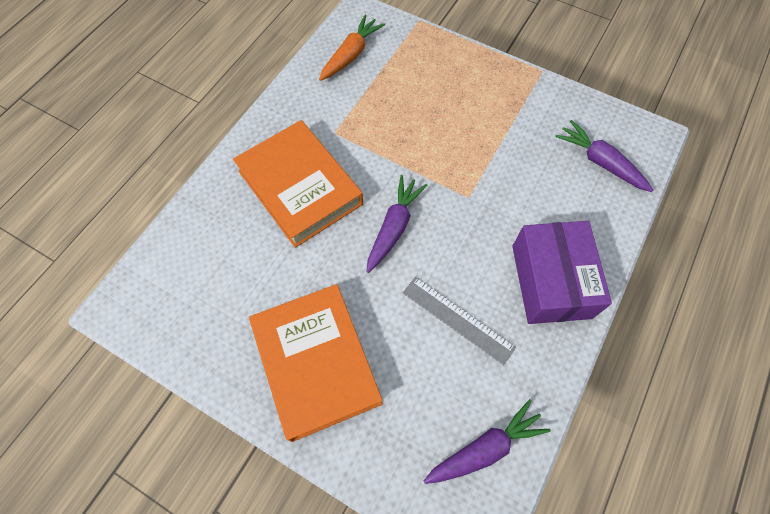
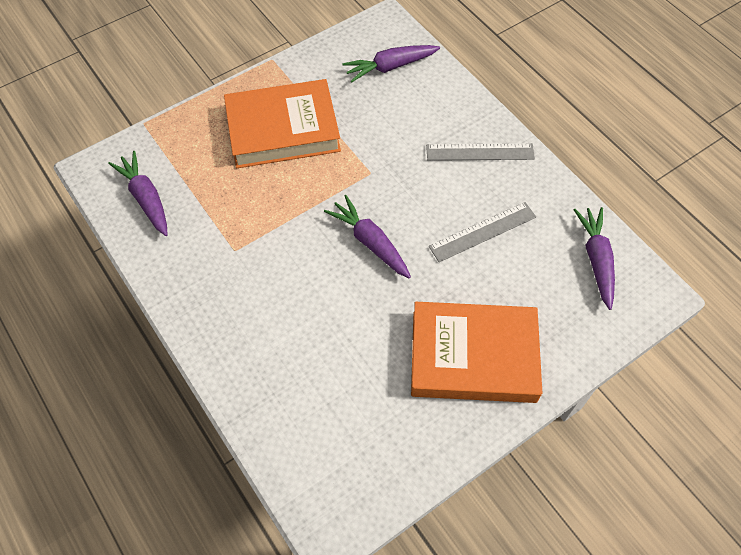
camera: 65 degrees left, 5 degrees down
(300, 187) = (282, 304): orange book -> orange book (283, 129)
(351, 54) = (146, 198): orange carrot -> purple carrot
(551, 281) = (480, 152): purple box -> grey ruler

